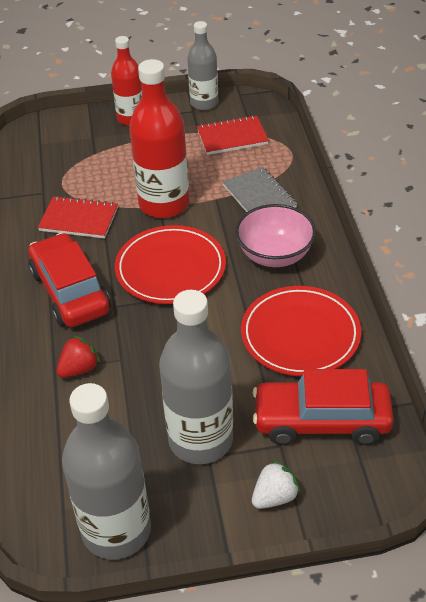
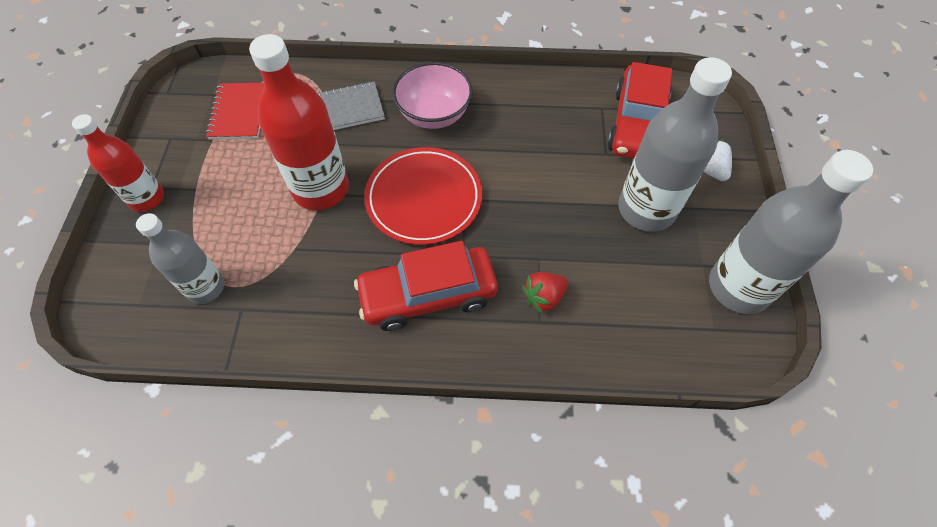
camera: 80 degrees left, 15 degrees up
(79, 219) = (310, 274): red notebook -> none
(79, 369) = (544, 297): red strawberry -> red strawberry turned 90 degrees counterclockwise
(204, 103) = (163, 125): grey bottle -> grey bottle (205, 287)
(300, 335) = (539, 118): red plate -> none

